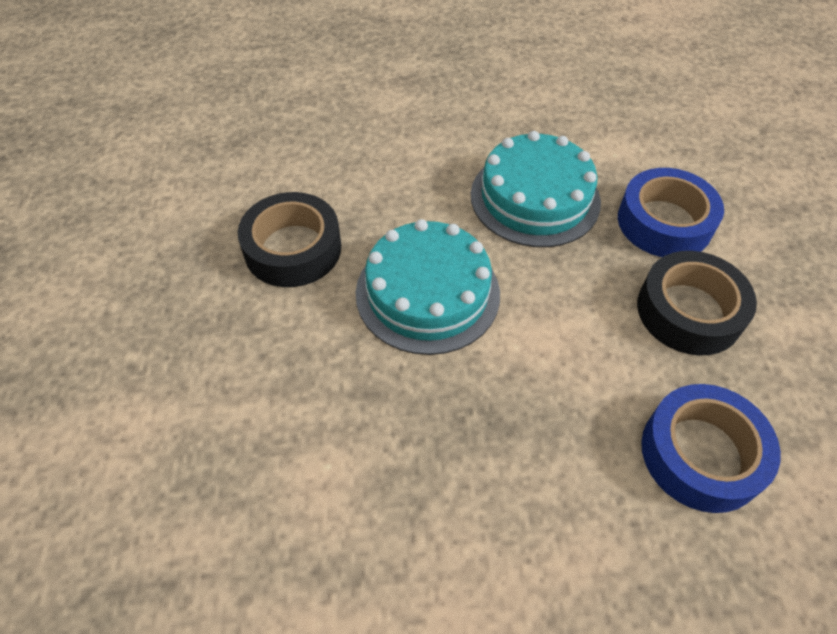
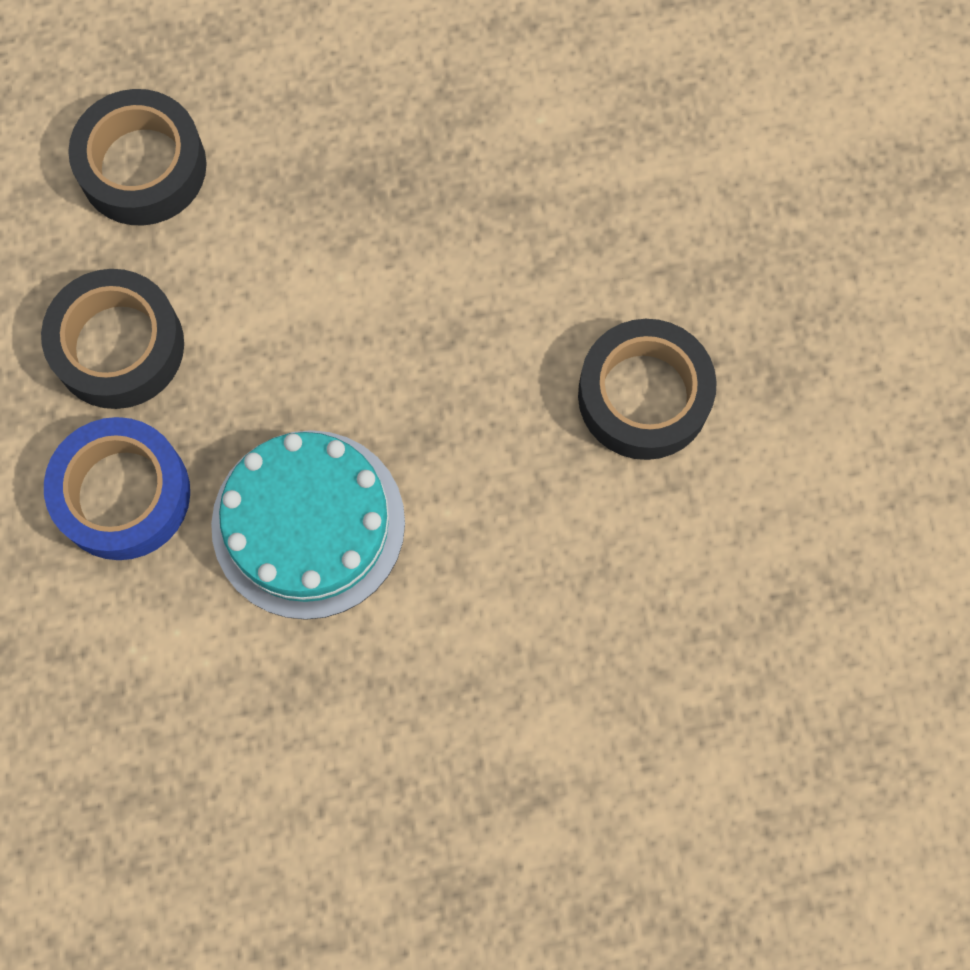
camera: 175 degrees right, 20 degrees up
(427, 293) = (453, 342): turquoise cake -> none
(701, 454) = (142, 166): blue tape -> black tape

